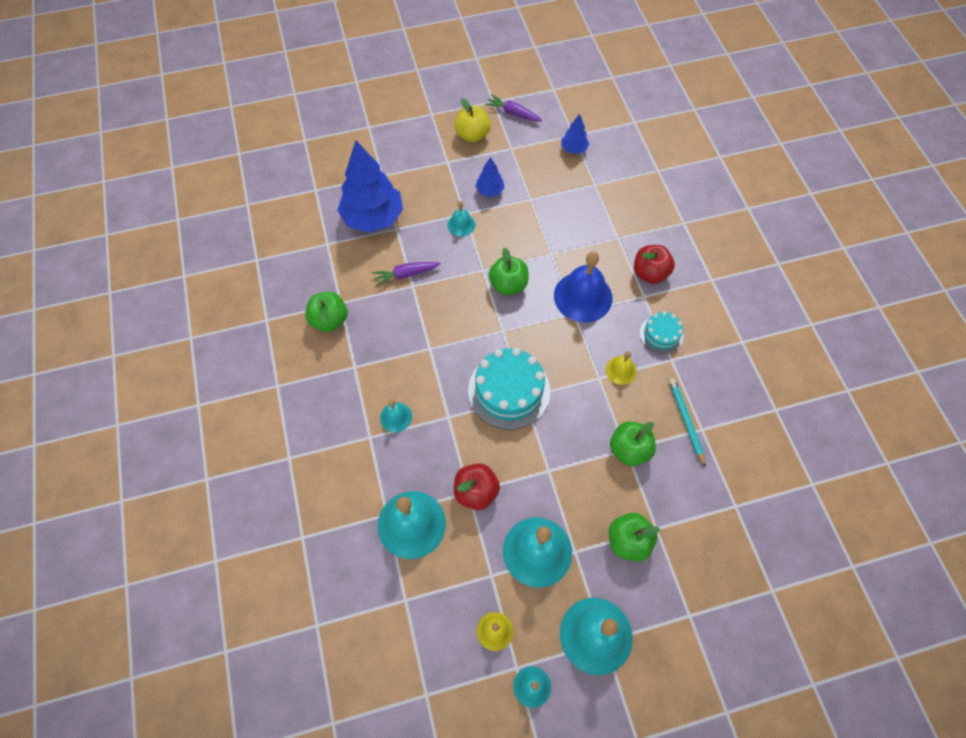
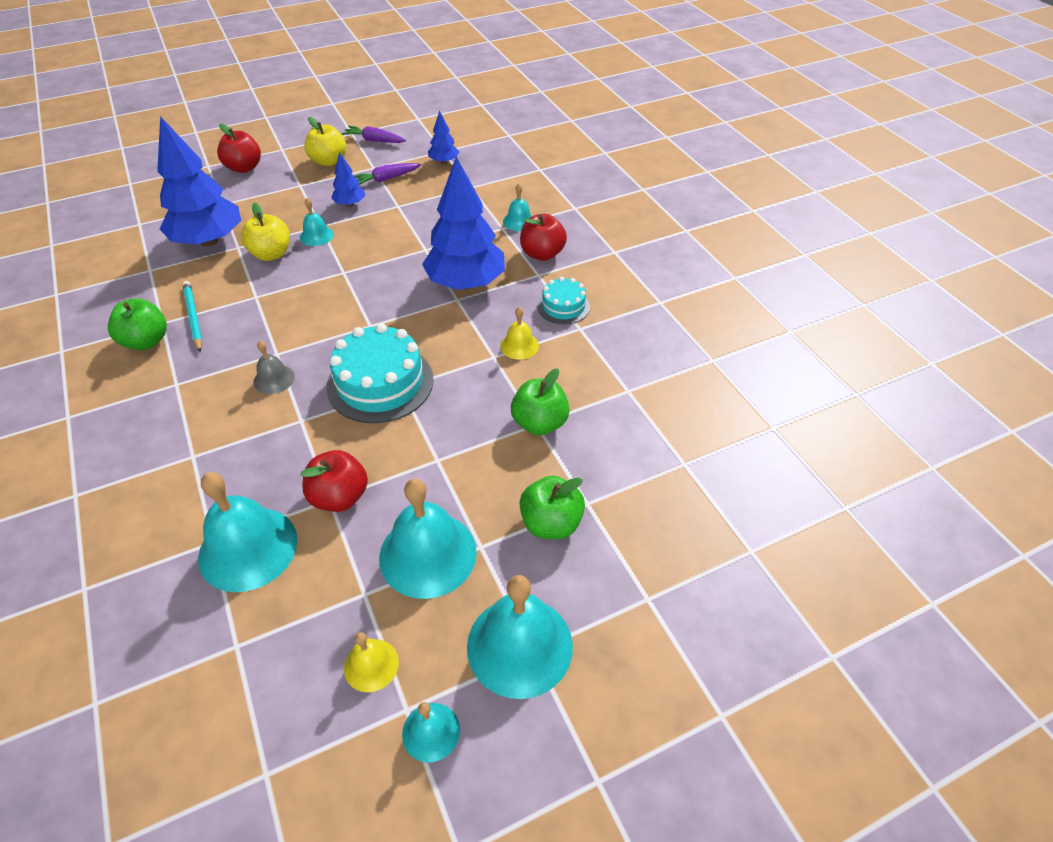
camera: 10 degrees left, 15 degrees down
(396, 417) = (230, 429): turquoise bell -> turquoise bell (519, 221)
(399, 133) = (244, 168): none -> red apple
(405, 274) = (247, 287): purple carrot -> purple carrot (386, 179)
(424, 240) = (271, 254): none -> yellow apple
(427, 374) = (274, 379): none -> grey bell
(508, 285) = (375, 282): green apple -> none
(583, 296) = (466, 283): blue bell -> blue tree
(686, 421) = (606, 385): turquoise pencil -> turquoise pencil (193, 317)

